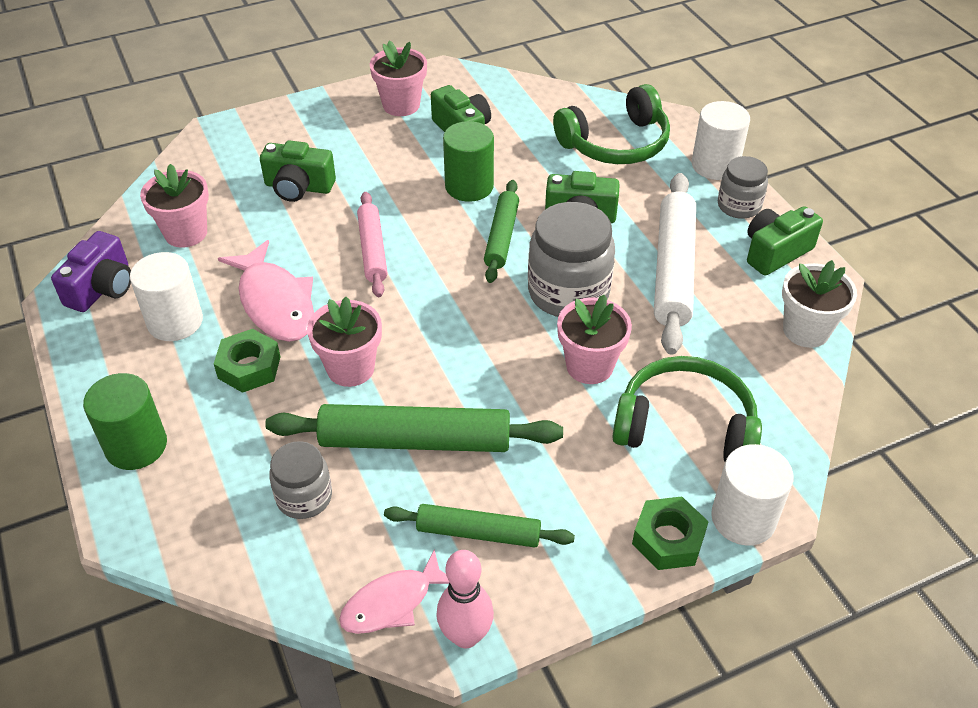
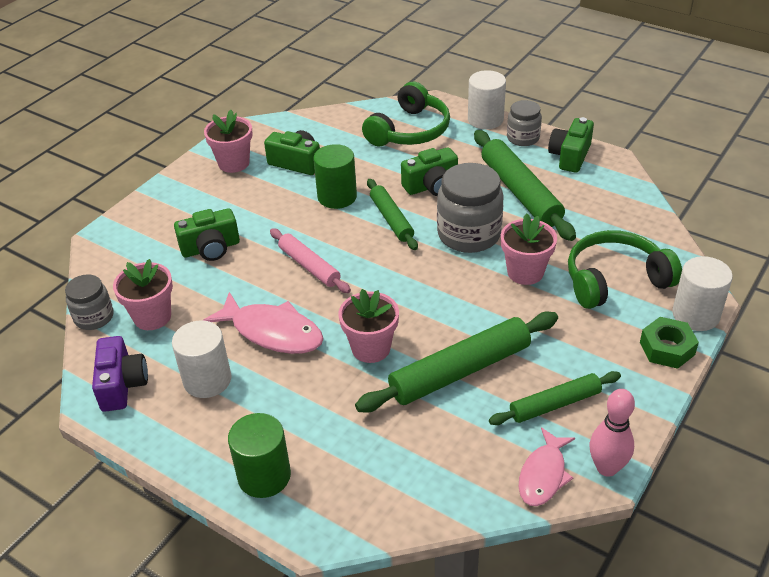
camera: 30 degrees left, 5 degrees down
(249, 367) = (296, 383): green nut -> none
(304, 497) = (421, 444): grey jar -> grey jar (94, 317)
(673, 270) = (520, 192): white rolling pin -> green rolling pin
(806, 330) = (629, 193): white flower pot -> none

